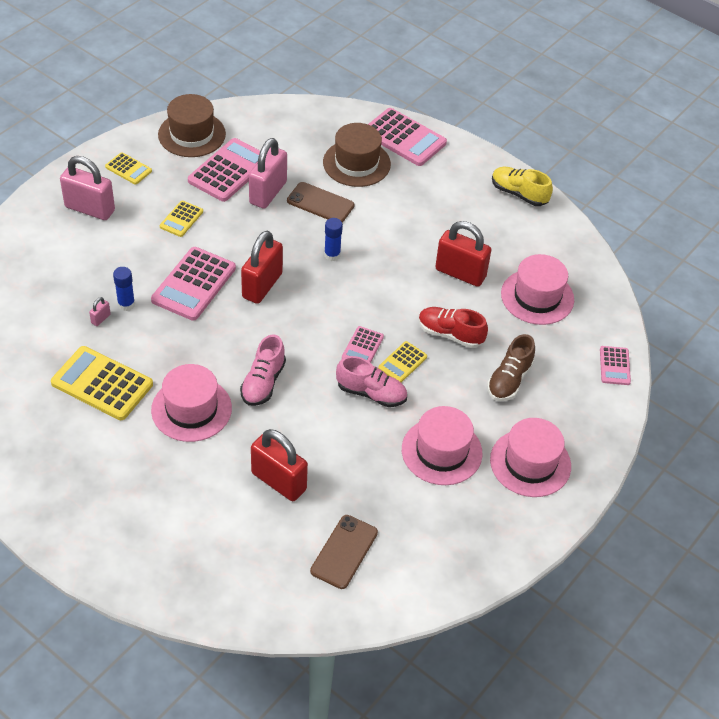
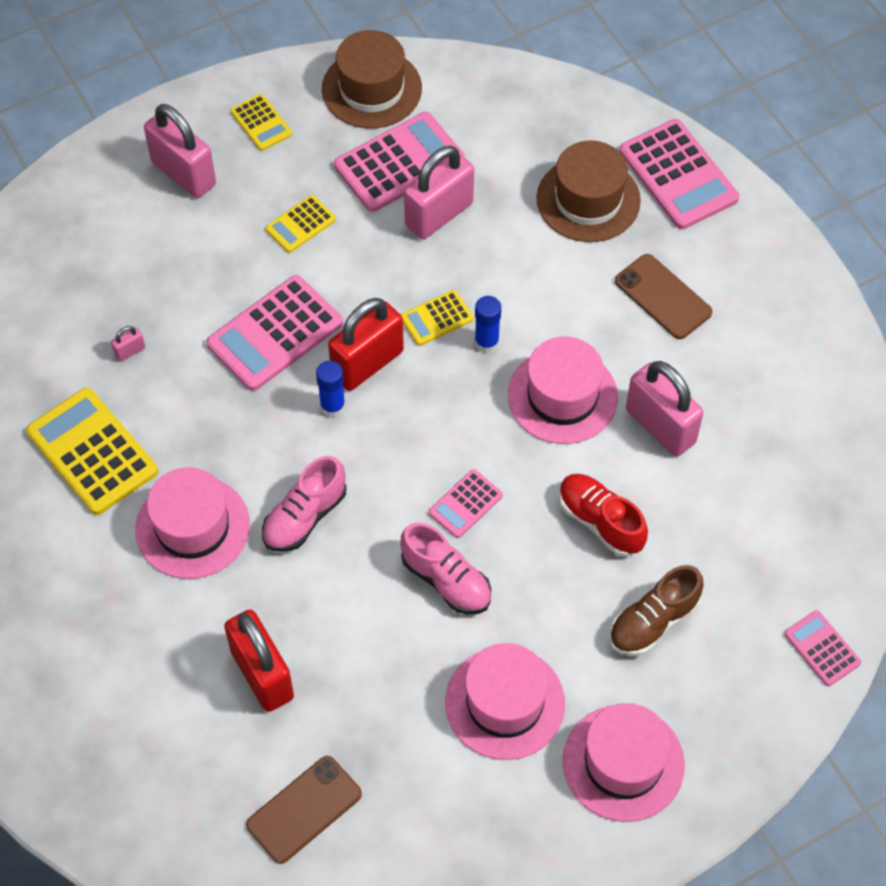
camera: 25 degrees right, 10 degrees up
(126, 304) = (172, 339): blue glue stick -> blue glue stick (332, 406)
(320, 203) = (506, 252): brown phone -> brown phone (662, 297)
(402, 362) = (511, 546): yellow calculator -> yellow calculator (436, 318)
(460, 273) = (660, 426): red padlock -> pink padlock
(519, 194) = (810, 318): yellow shoe -> none
(537, 297) = (758, 499): pink hat -> pink hat (562, 396)
(614, 366) = (822, 648): pink calculator -> pink calculator turned 120 degrees clockwise

